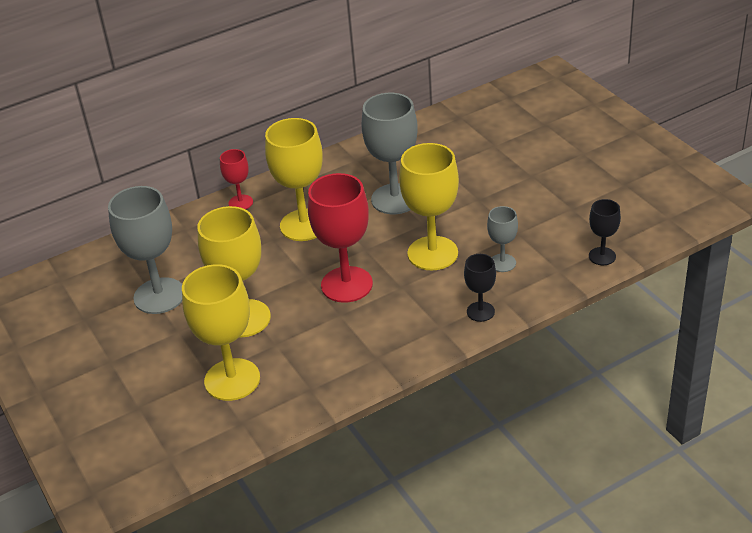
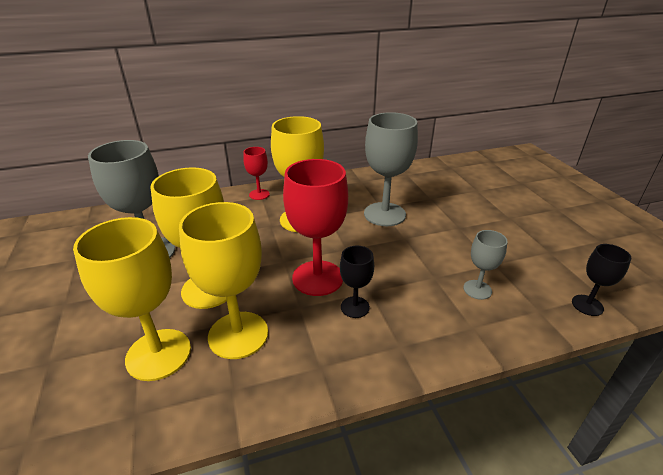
camera: 10 degrees right, 5 degrees down
(432, 253) = (408, 266): yellow goblet -> yellow goblet (238, 335)
(480, 311) = (448, 338): black goblet -> black goblet (355, 307)

